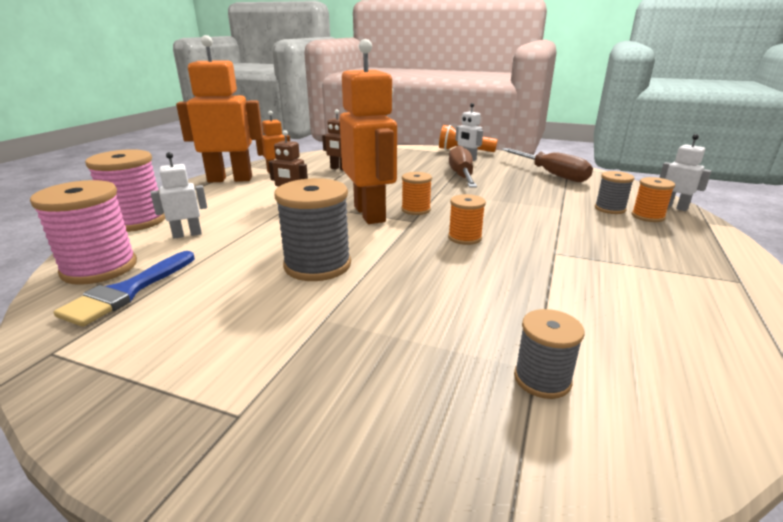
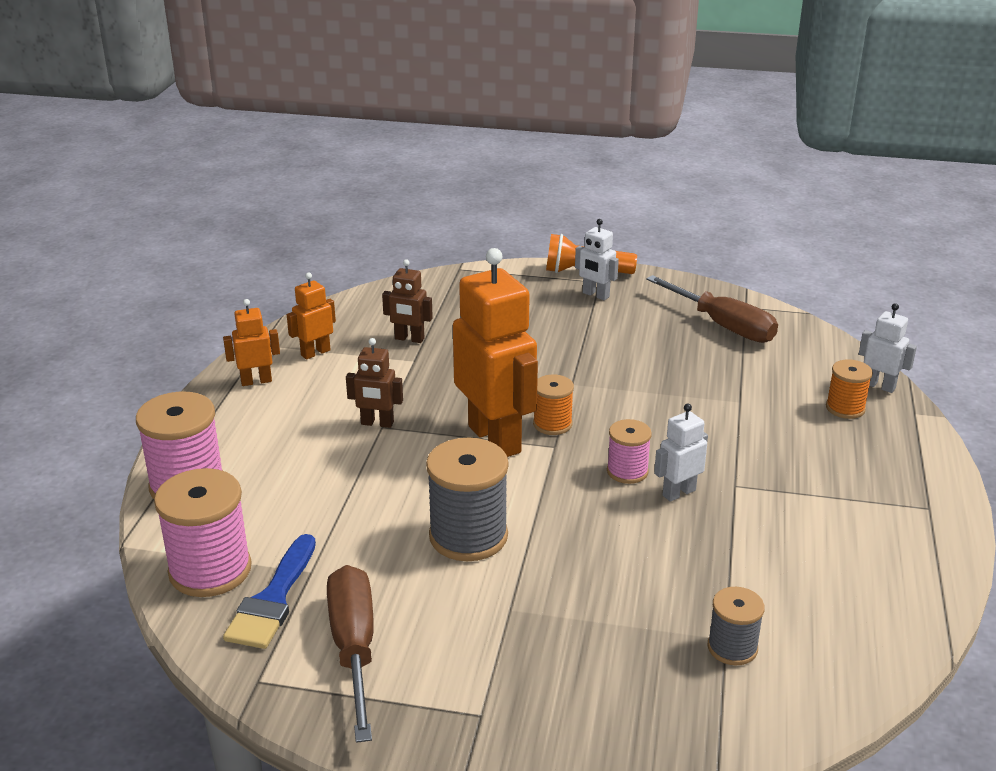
camera: 10 degrees left, 5 degrees up
(187, 234) = (275, 503): white robot -> white robot (678, 493)
(230, 179) = (256, 381): orange robot -> orange robot, size x0.47
(461, 176) = (596, 340): brown screwdriver -> brown screwdriver (354, 647)
(464, 238) = (627, 471): orange spool -> pink spool
(610, 209) = (800, 397): grey spool -> none

